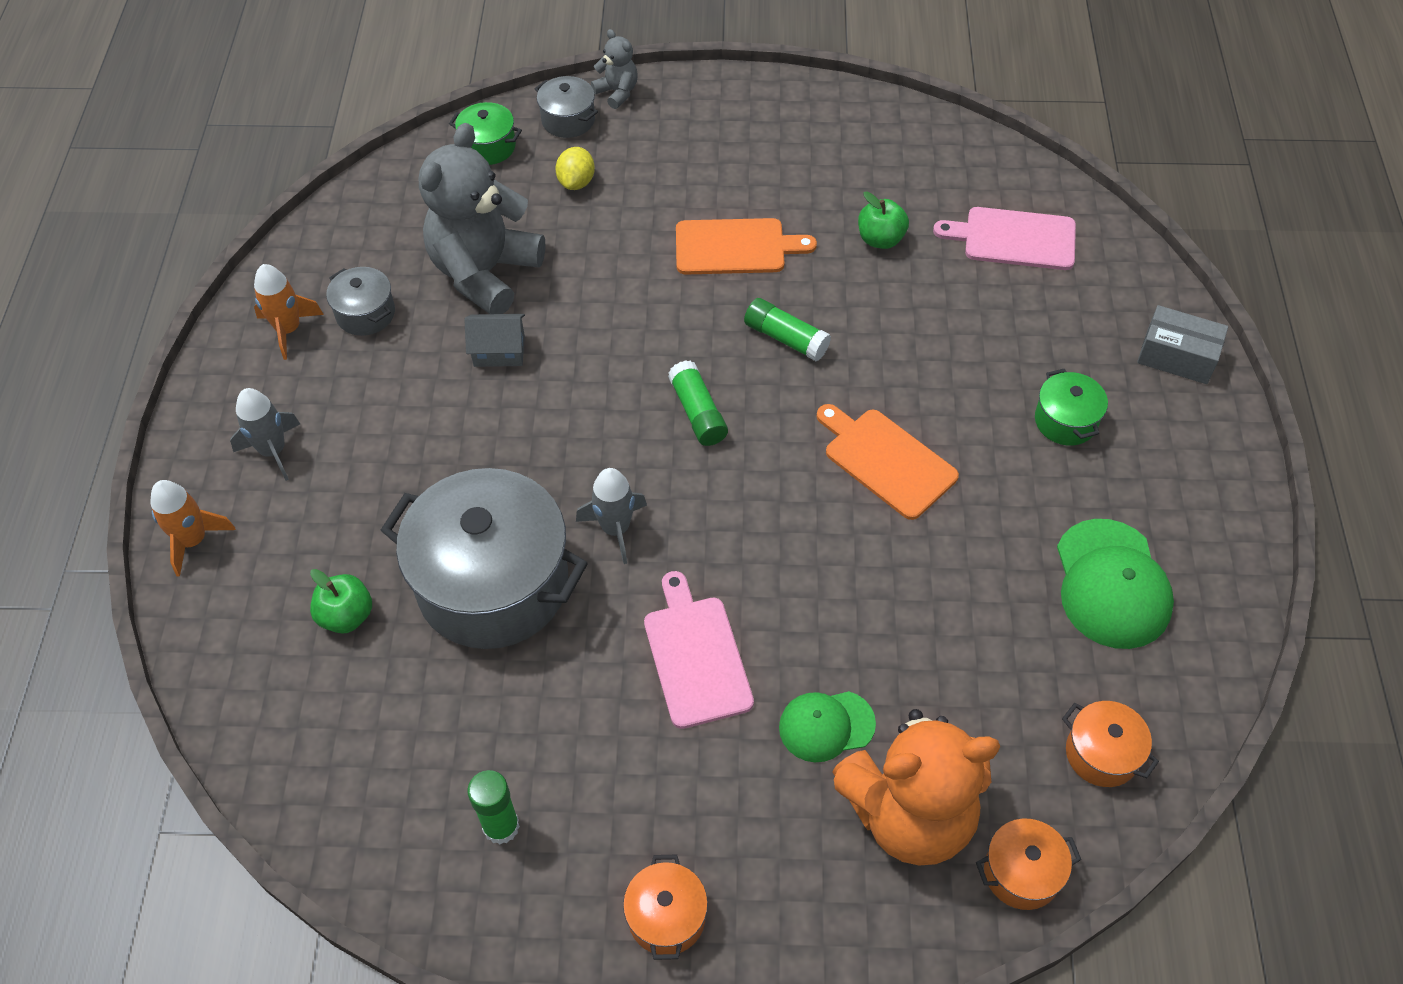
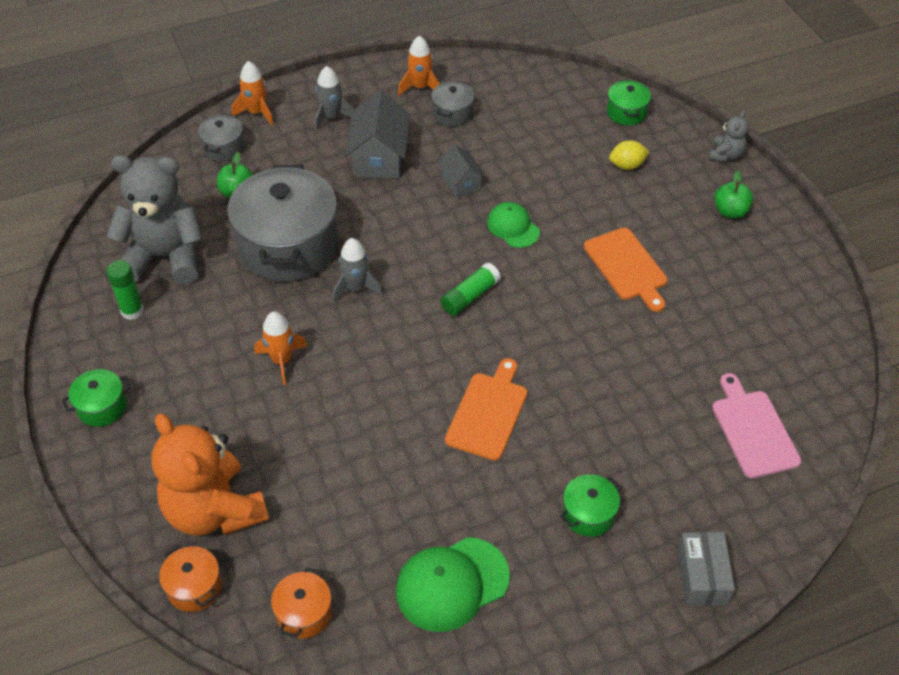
camera: 65 degrees right, 5 degrees down
(393, 422) = (379, 158): none -> grey house
(485, 273) = (519, 152): grey teddy bear -> grey teddy bear (165, 257)
(568, 120) = (680, 140): grey pot -> grey pot (223, 148)
(666, 917) = (102, 407): orange pot -> green pot
(696, 656) = (282, 360): pink cutting board -> orange rocket
(786, 338) = (562, 322): green glue stick -> none
(826, 726) = (260, 445): green cap -> green cap (513, 227)
(880, 239) = (692, 346): green apple -> green apple (730, 211)

